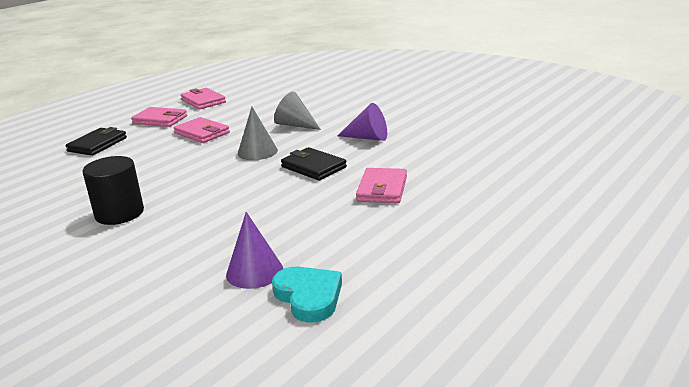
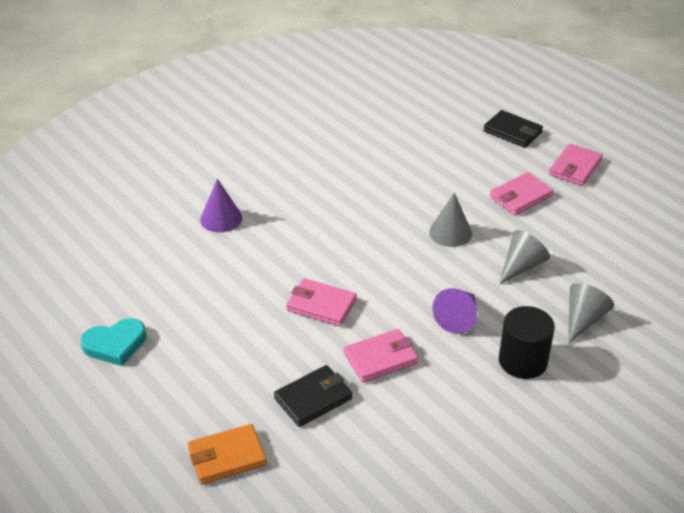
camera: 100 degrees right, 15 degrees up
(119, 213) = (349, 154): black cylinder -> black cylinder (522, 361)
(203, 101) = (635, 198): pink wallet -> pink wallet (381, 358)
(309, 297) = (175, 241): turquoise heart -> turquoise heart (115, 344)
(313, 167) = (393, 267): black wallet -> black wallet (313, 398)
(348, 105) = (583, 320): none -> grey cone
(600, 197) = (226, 457): none -> orange wallet

